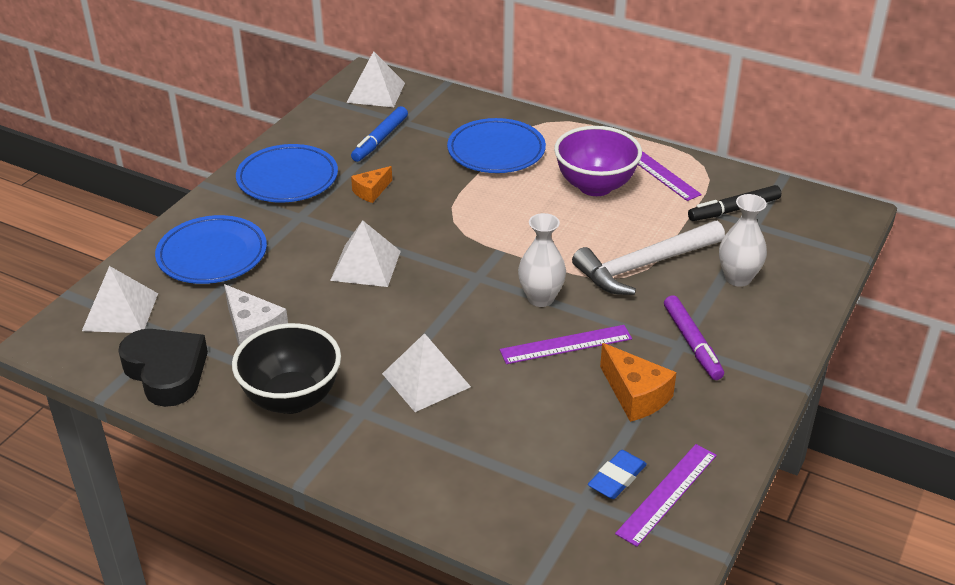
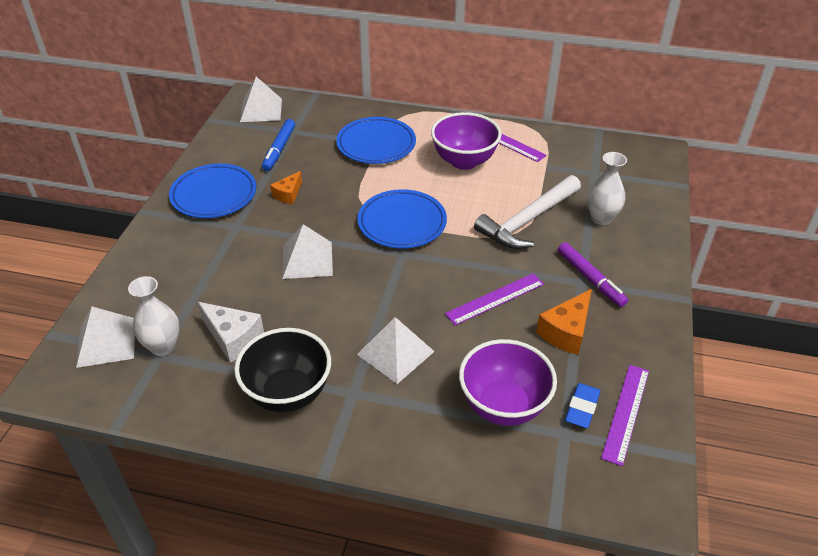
camera: 15 degrees left, 5 degrees up
(166, 372) = (168, 391): black heart -> none
(212, 255) = (172, 274): blue plate -> blue plate (402, 223)
(526, 458) = (503, 406): none -> purple bowl
(540, 298) = (459, 262): white vase -> white vase (163, 347)
(635, 395) = (566, 332): orange cheese -> orange cheese turned 90 degrees clockwise
(733, 210) = (574, 163): black marker -> none

